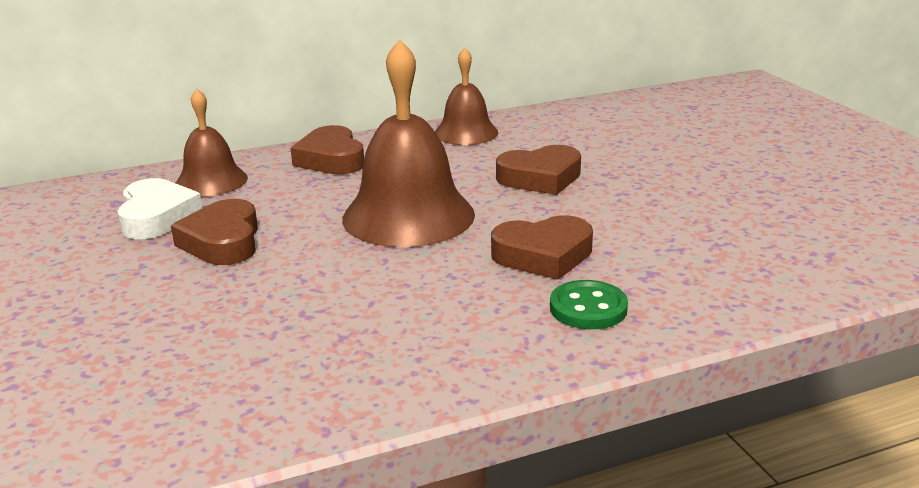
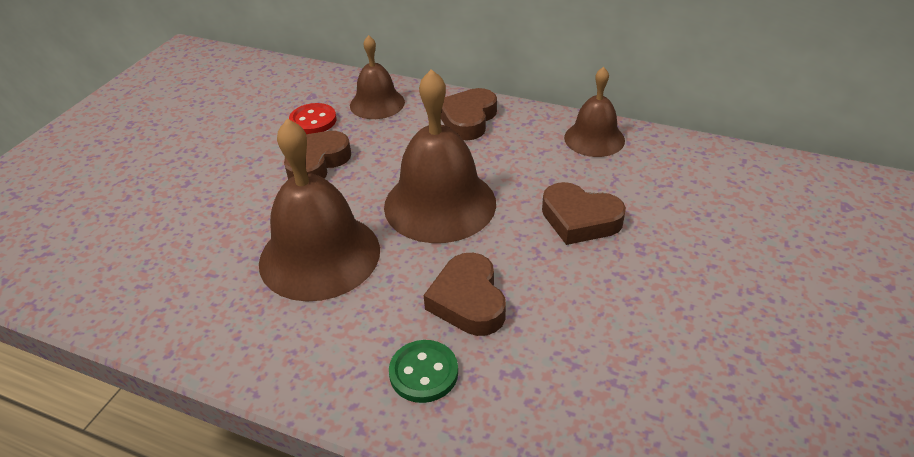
camera: 45 degrees right, 15 degrees up
(157, 217) = (313, 121): white heart -> red button
(356, 293) = (319, 255): none -> brown bell
(543, 255) = (468, 301): brown heart -> brown heart turned 45 degrees clockwise

